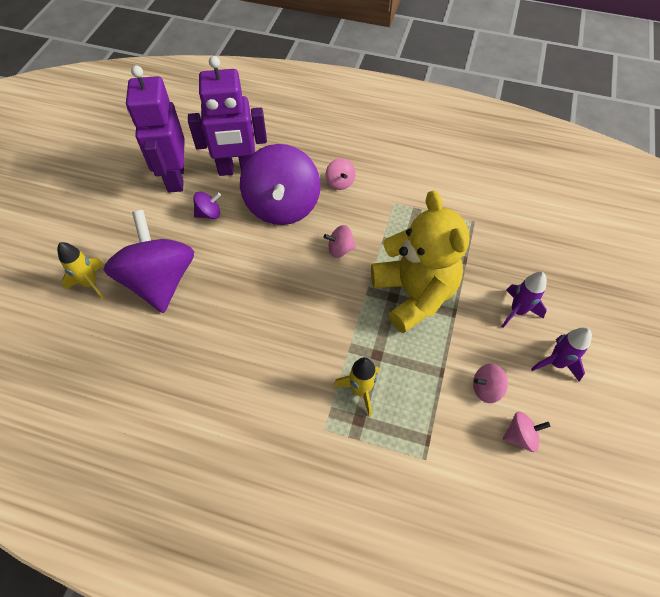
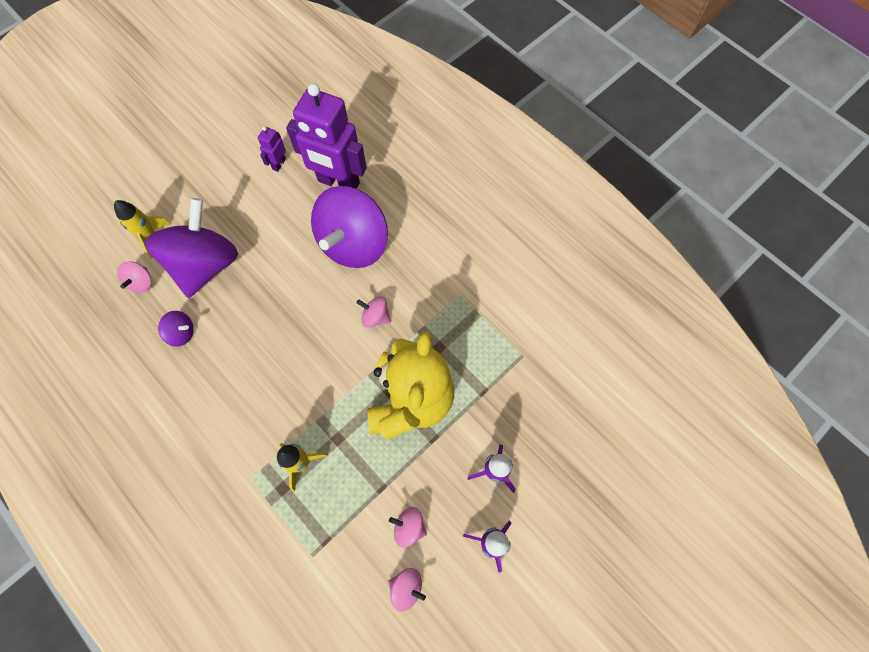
camera: 30 degrees right, 10 degrees up
(175, 178) = (279, 164): purple robot -> purple robot, size x0.43
(209, 214) = (285, 218): purple spinning top -> purple spinning top (181, 333)
(340, 182) = (423, 245): pink spinning top -> pink spinning top (141, 282)

